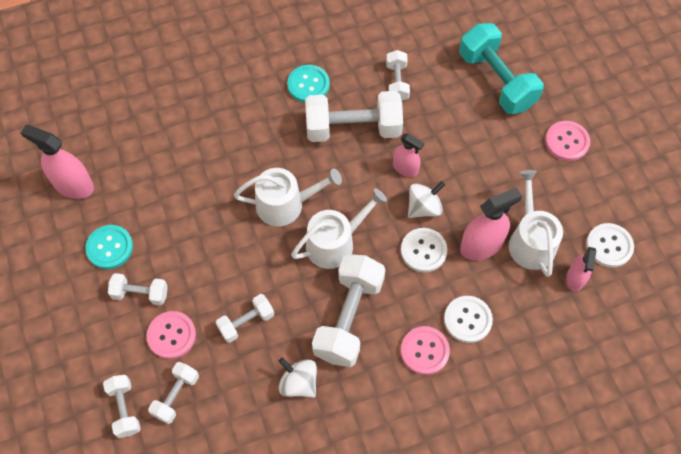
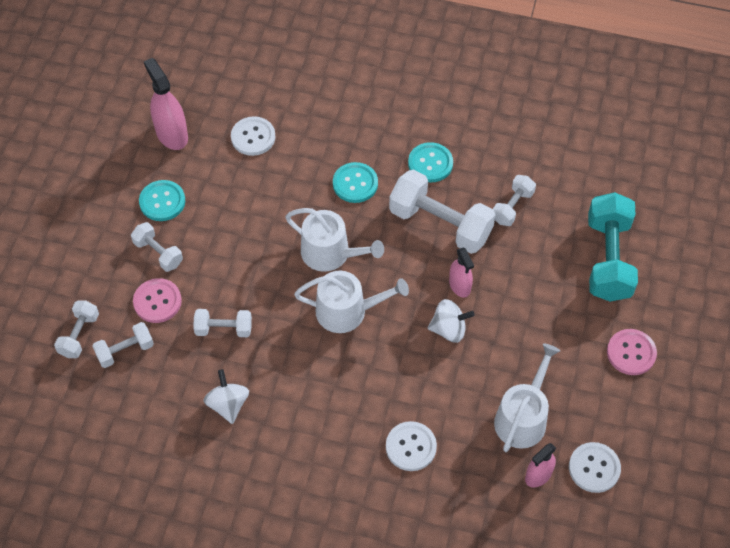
camera: 35 degrees right, 5 degrees down
(261, 136) = (355, 183): none -> turquoise button
(349, 318) = (310, 379): white dumbbell -> none
(423, 251) = (419, 365): white button -> white button (253, 137)
(424, 351) = (352, 448): pink button -> none
(481, 245) = (474, 393): pink spray bottle -> none

